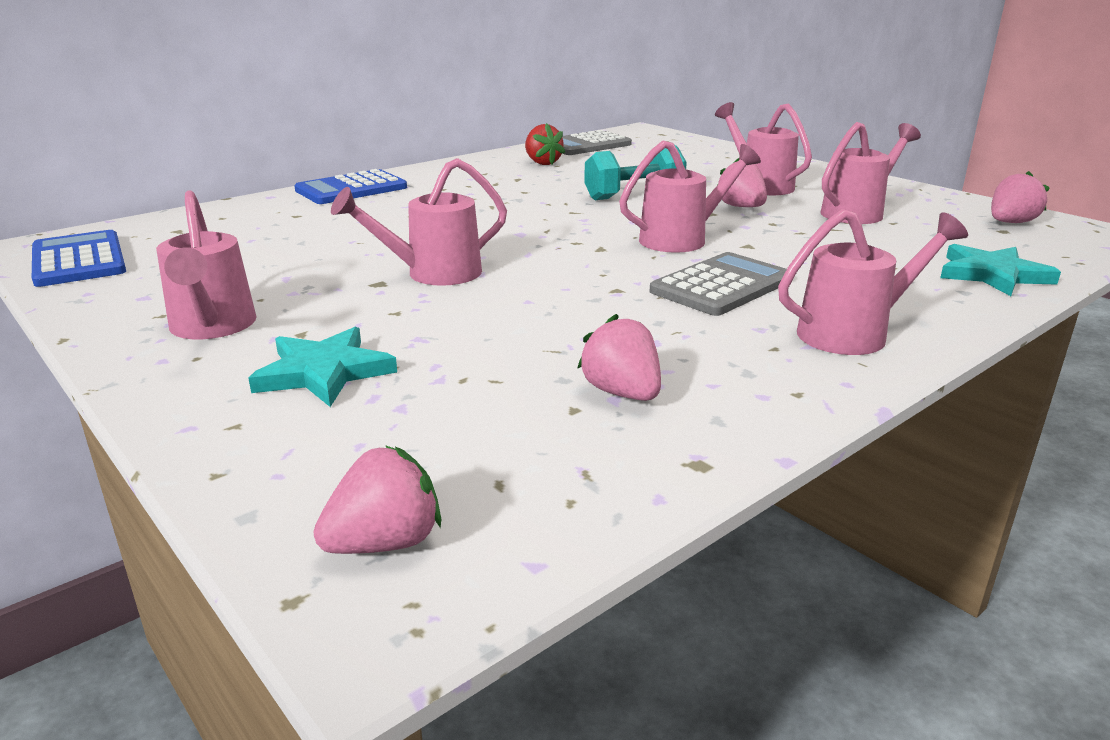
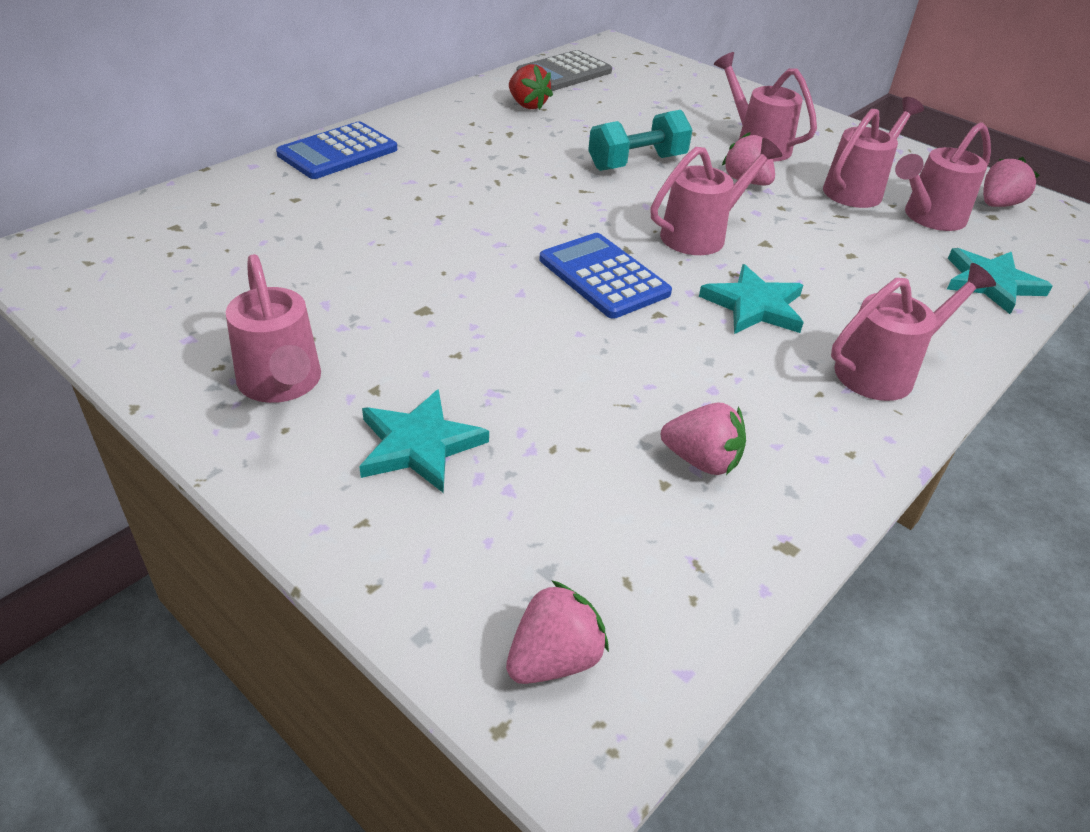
camera: 10 degrees left, 15 degrees up
(78, 260) = (88, 280): blue calculator -> blue calculator (603, 276)
(433, 274) = (474, 294): pink watering can -> pink watering can (929, 217)
(622, 393) = (701, 461): pink strawberry -> pink strawberry turned 150 degrees clockwise
(721, 286) = (754, 306): grey calculator -> turquoise star

